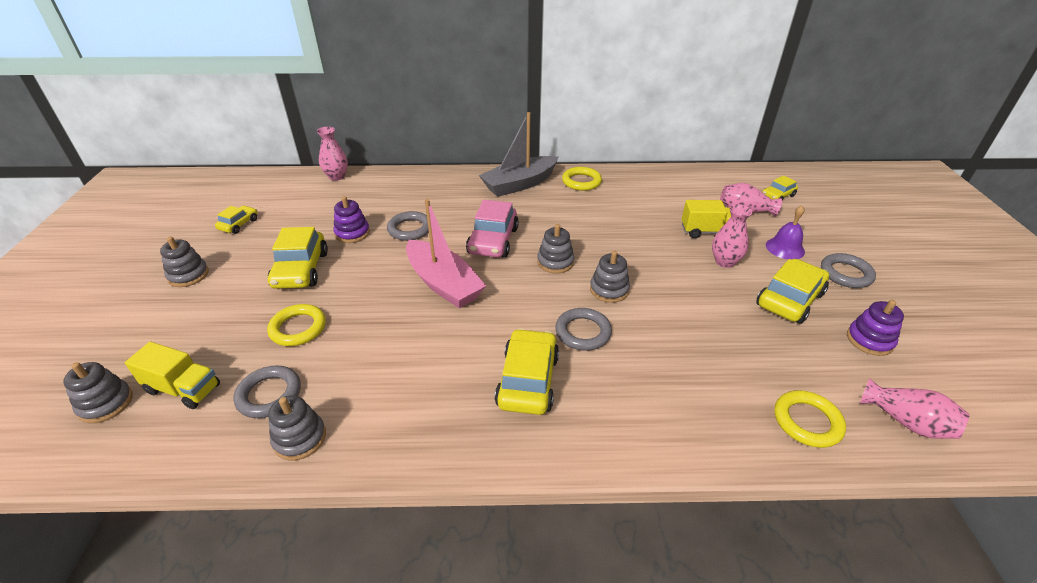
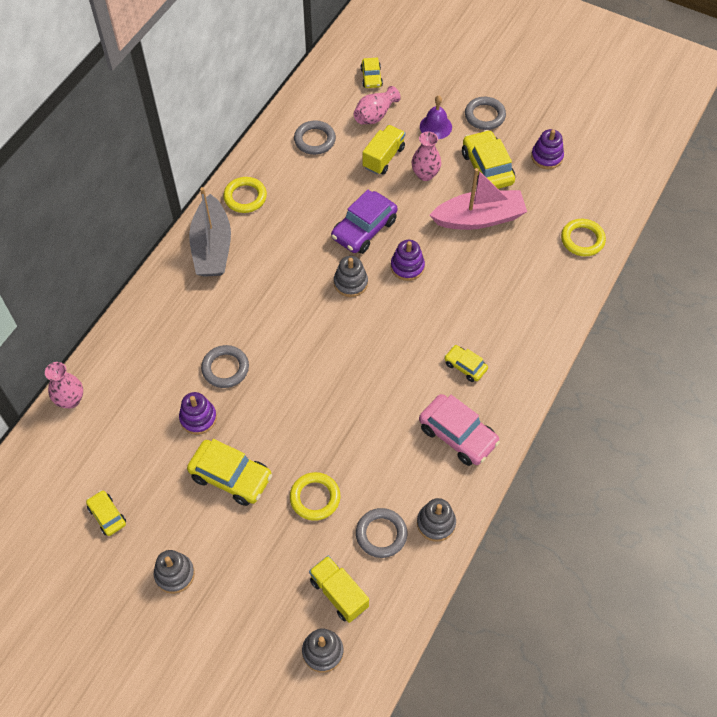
camera: 60 degrees left, 20 degrees up
(183, 389) = (339, 593): yellow truck -> yellow truck turned 90 degrees counterclockwise
(443, 284) = (325, 374): pink boat -> pink boat (479, 218)
(493, 241) = (290, 312): pink car -> pink car (457, 435)
(528, 380) = (465, 366): yellow car -> yellow car, size x0.56
(583, 332) = (440, 309): grey ring -> grey ring (315, 140)
(609, 290) = (407, 267): grey stacking toy -> purple stacking toy
(620, 249) = (364, 229): none -> purple car
(906, 422) = (609, 194): pink vase -> none

